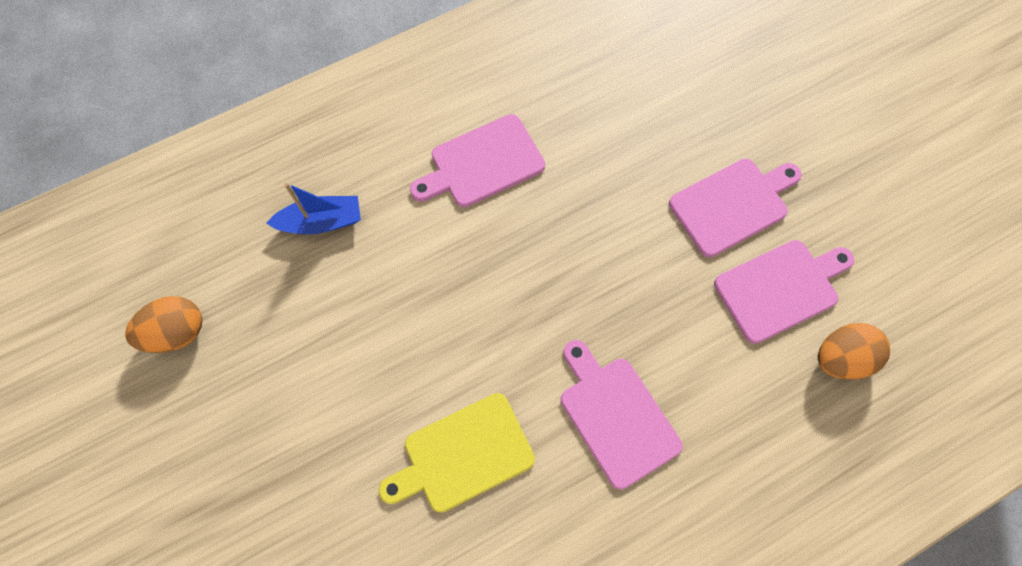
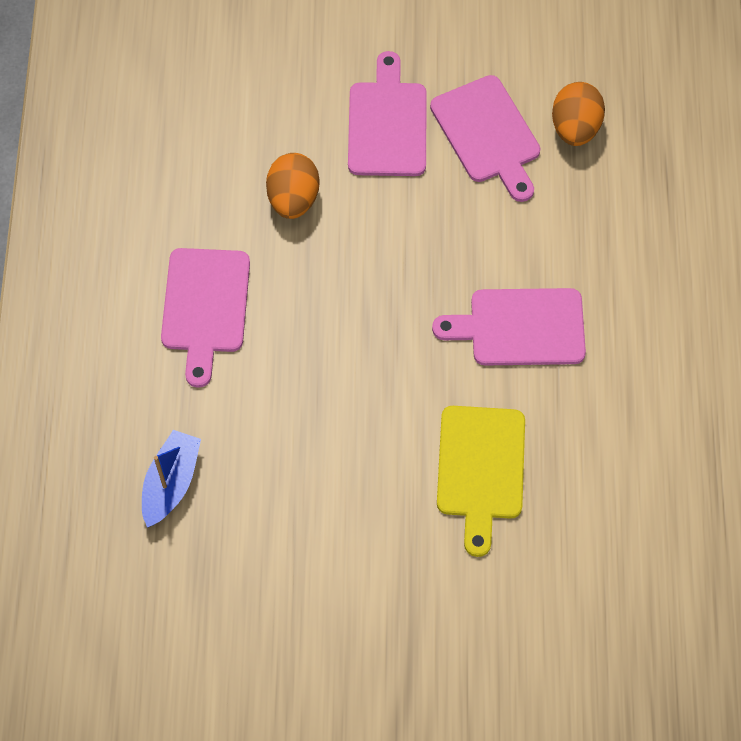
camera: 60 degrees left, 5 degrees down
(177, 332) = (204, 671): orange egg -> orange egg (293, 199)
(780, 288) = (488, 134): pink cutting board -> pink cutting board turned 150 degrees clockwise

